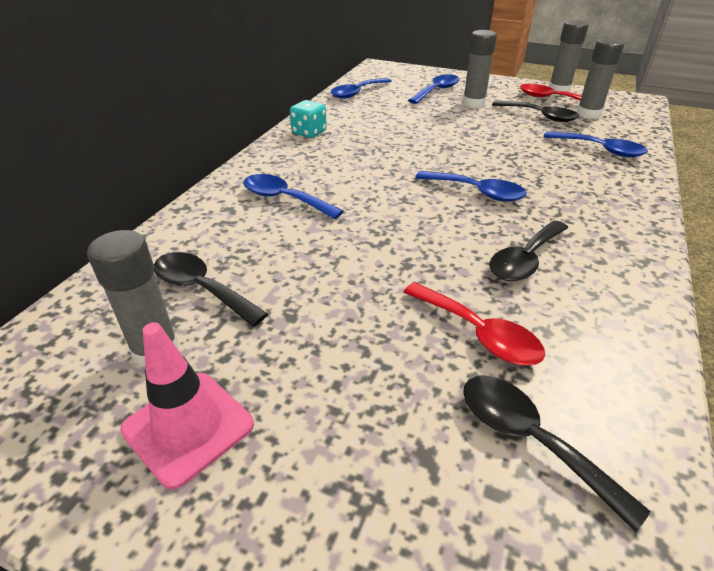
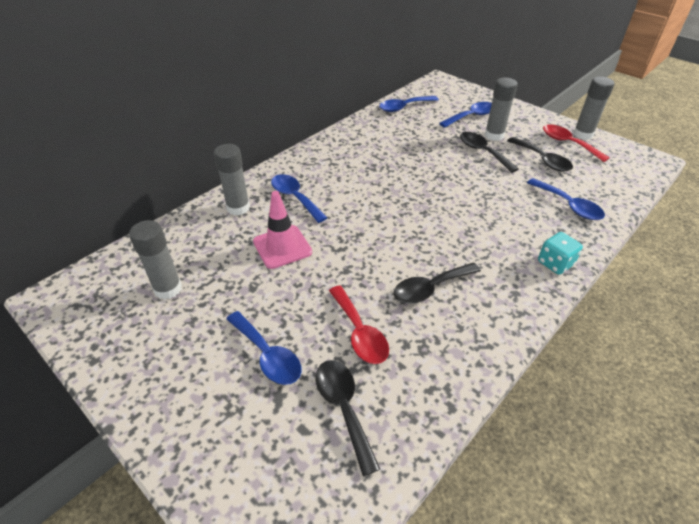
camera: 20 degrees right, 5 degrees up
(188, 427) = (164, 339): pink traffic cone -> pink traffic cone (282, 247)
(201, 288) = (210, 254): black spoon -> black spoon (482, 152)
(309, 132) = (344, 141): turquoise dice -> turquoise dice (555, 263)
(477, 192) = (435, 223): blue spoon -> blue spoon (267, 355)
(588, 114) = (589, 166): grey glue stick -> grey glue stick (238, 208)

